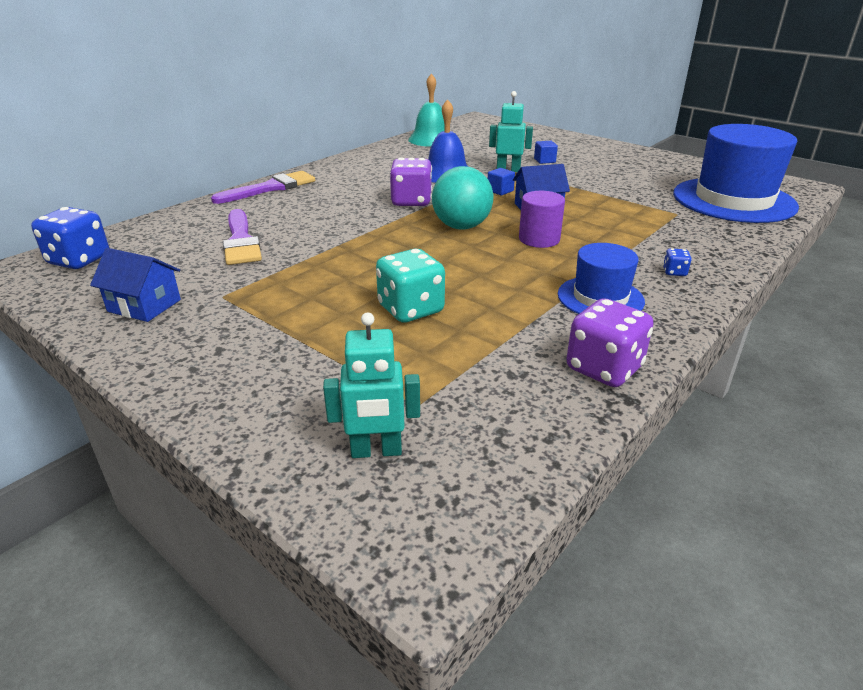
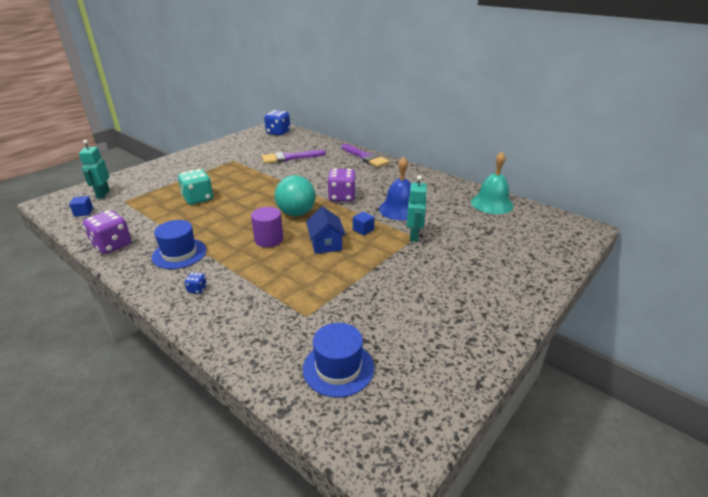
camera: 90 degrees right, 0 degrees up
(144, 305) = (231, 148): blue house -> none
(544, 160) = (447, 257): blue cube -> blue cube (83, 212)
(733, 200) = (338, 368): blue hat -> blue hat, size x0.54

